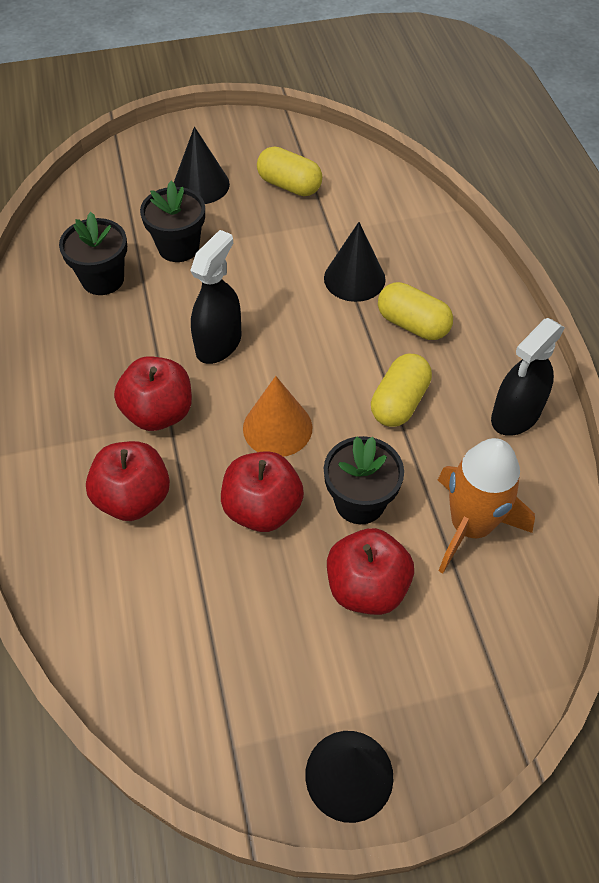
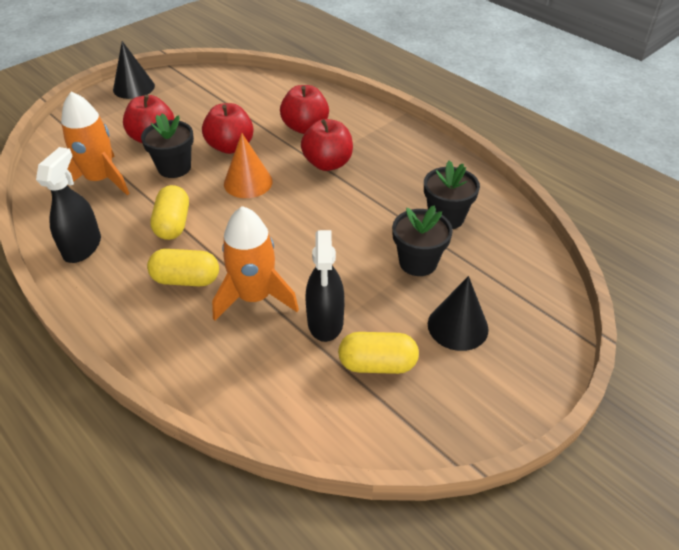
camera: 150 degrees right, 10 degrees down
(219, 344) = (324, 211): black spray bottle -> black spray bottle (325, 322)
(354, 278) = (255, 297): black cone -> orange rocket

